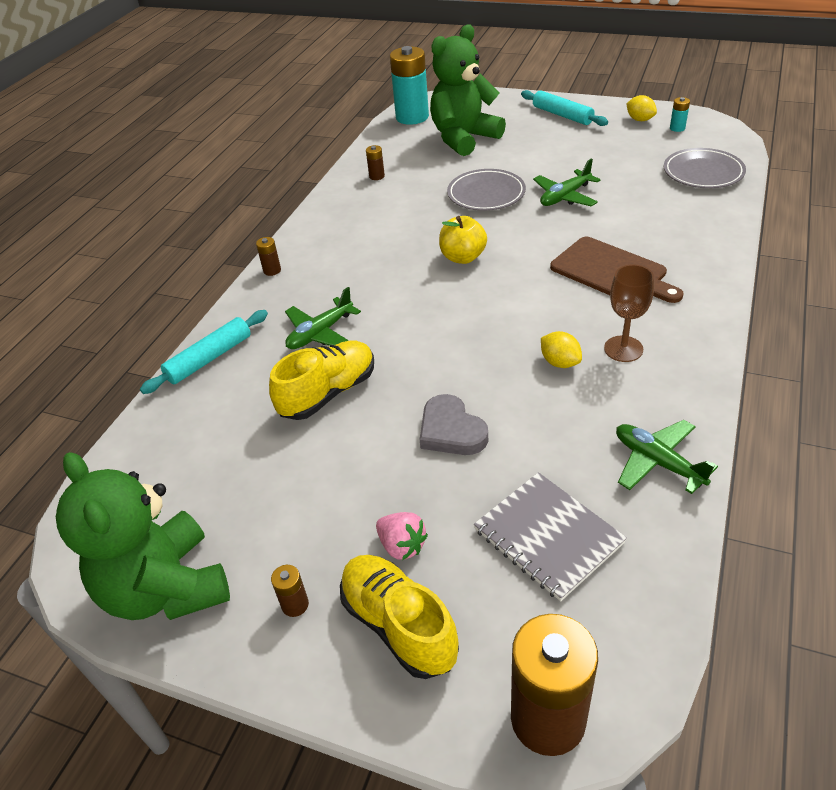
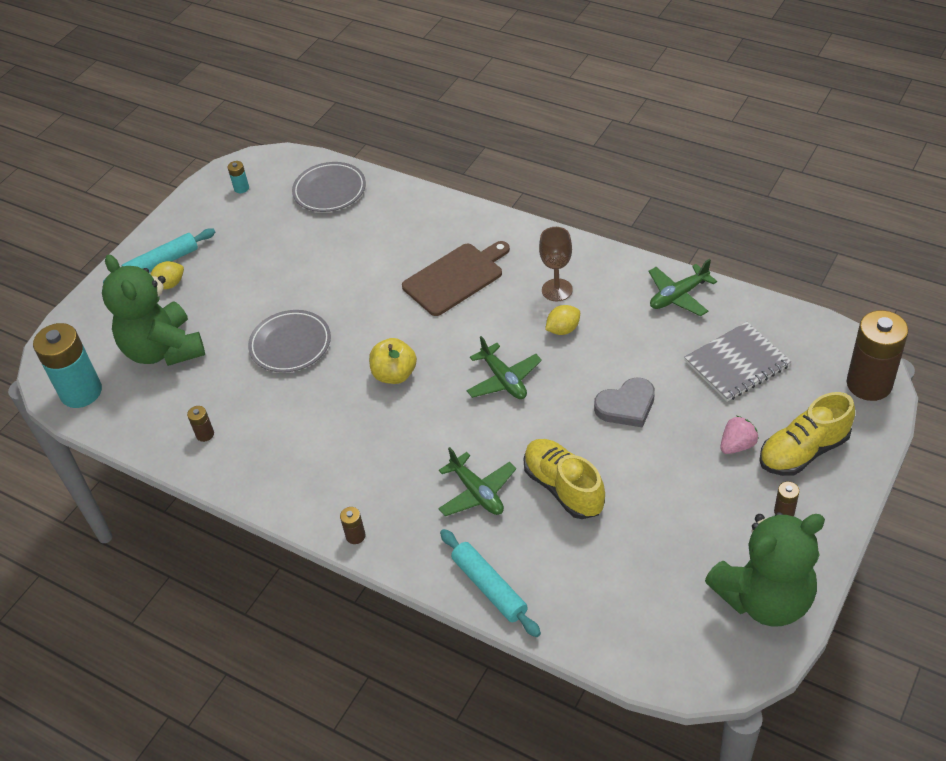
camera: 80 degrees left, 5 degrees up
(565, 197) = (324, 287): green plane -> green plane (504, 380)
(640, 120) = (209, 209): yellow lemon -> yellow lemon (169, 285)

